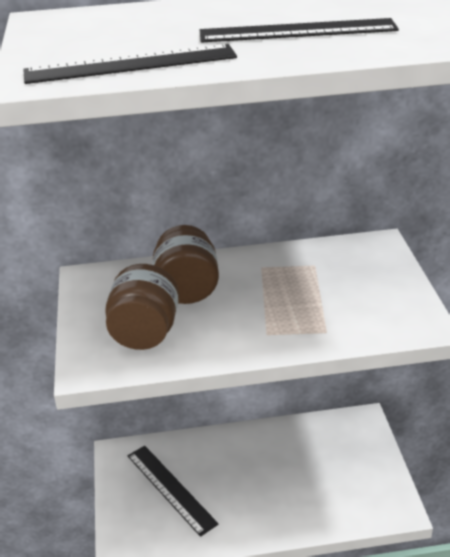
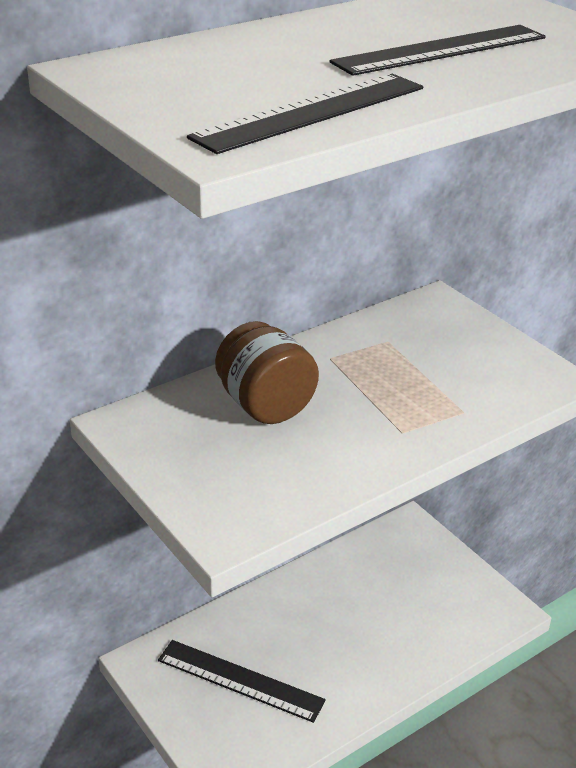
camera: 30 degrees left, 0 degrees up
(145, 333) = (260, 470): brown jar -> none

